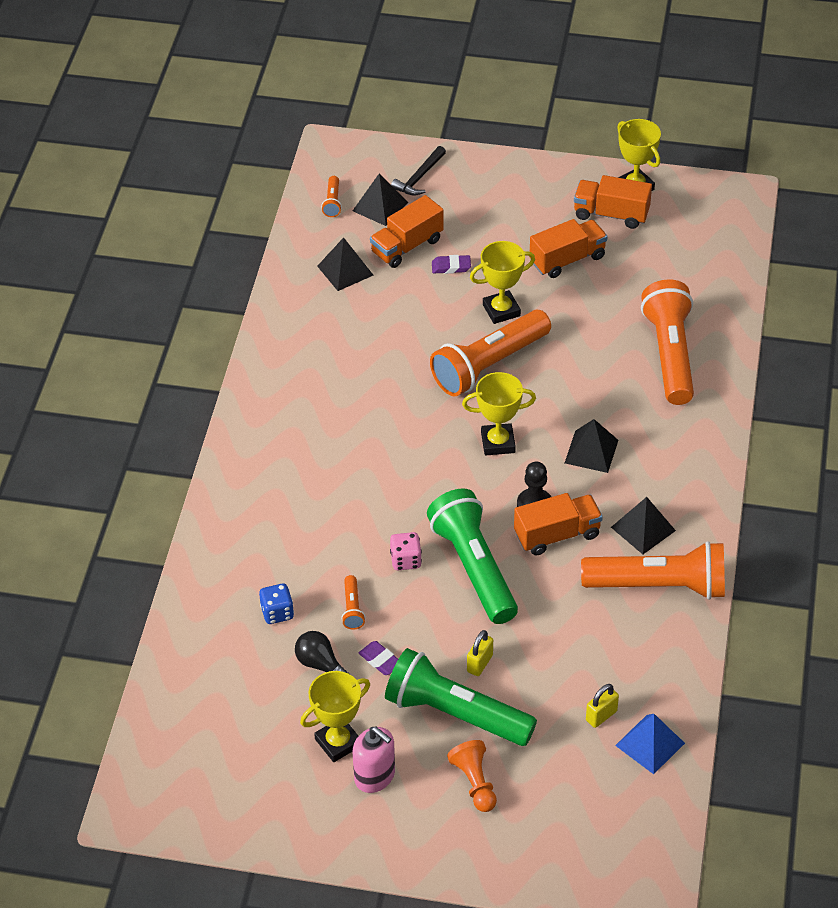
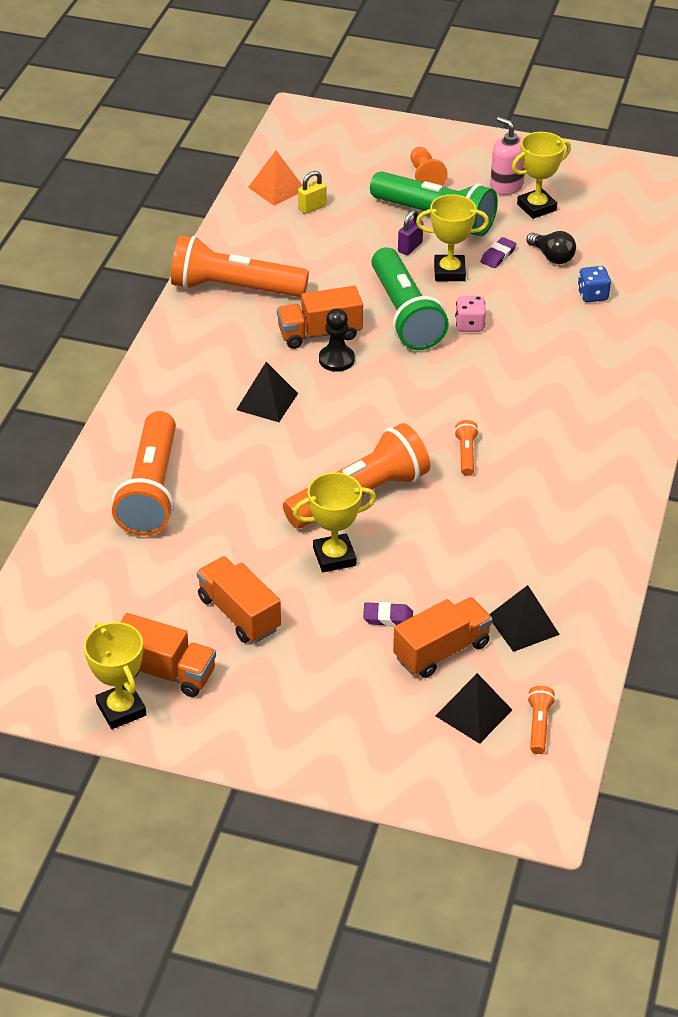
camera: 175 degrees left, 5 degrees down
(352, 608) = (522, 293): orange flashlight -> orange flashlight (466, 454)
(380, 660) = (498, 255): purple eraser -> purple eraser turned 75 degrees clockwise
(419, 177) = (415, 753): black hammer -> none
(479, 663) = (410, 247): yellow padlock -> purple padlock
(498, 442) = (363, 417): yellow trophy -> yellow trophy (449, 272)
(567, 259) = (239, 614): orange truck -> orange truck turned 75 degrees clockwise
(643, 528) = (235, 332): black pyramid -> none
(650, 744) = (277, 188): blue pyramid -> orange pyramid

